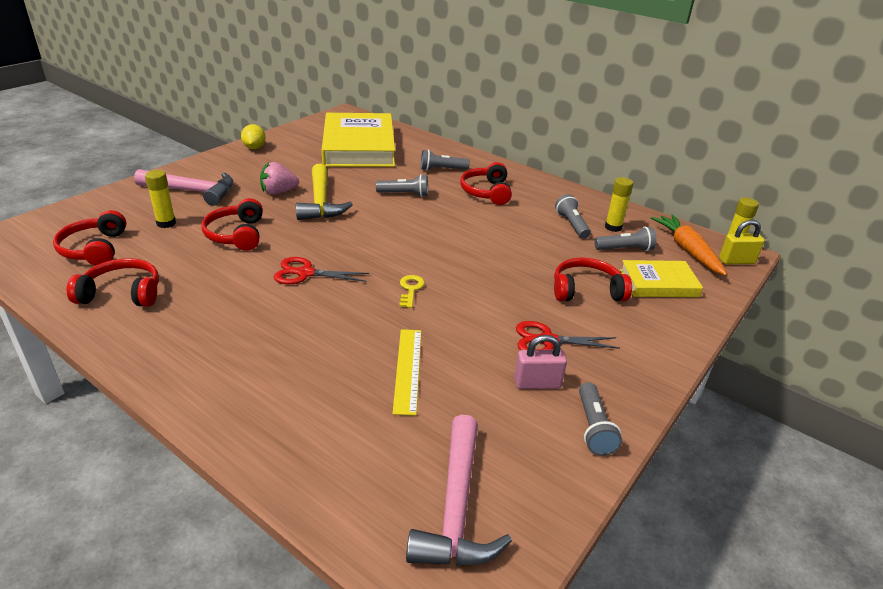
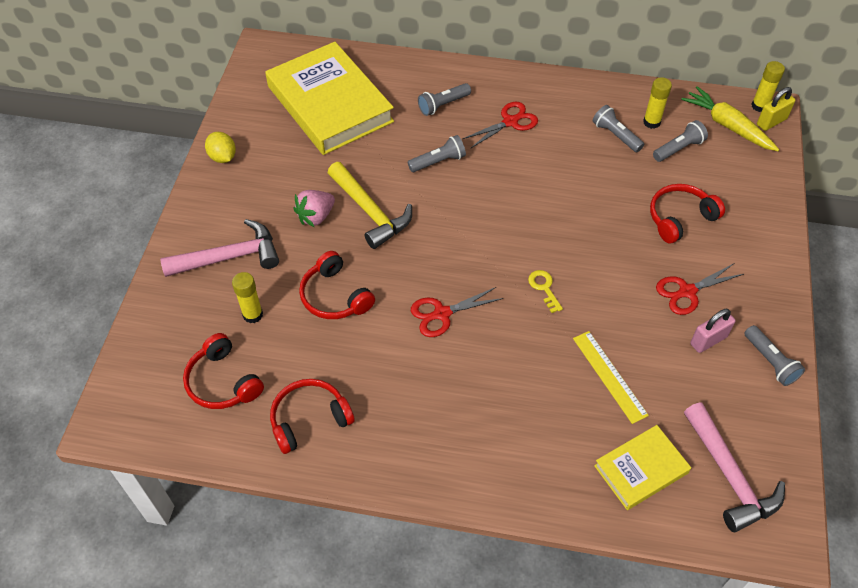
camera: 25 degrees left, 20 degrees up
(486, 192) = (510, 122): red headphones -> red scissors
(658, 283) = (728, 181): yellow book -> yellow book (641, 469)
(687, 250) = (727, 126): orange carrot -> yellow carrot

